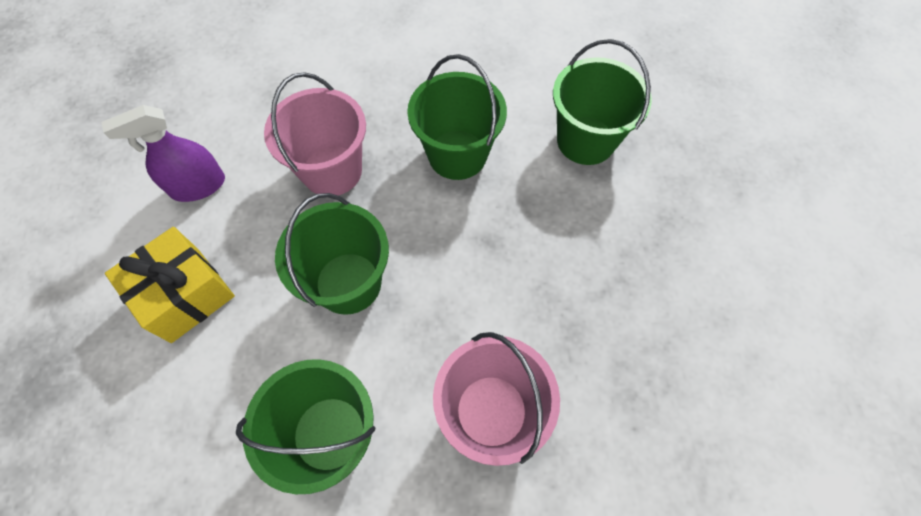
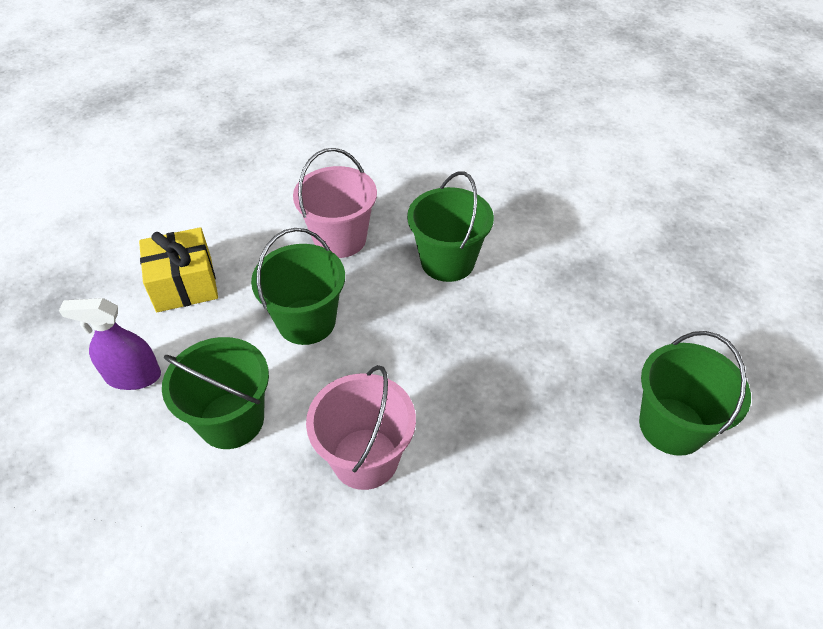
camera: 25 degrees right, 15 degrees down
(198, 186) = (235, 215): purple spray bottle -> purple spray bottle (133, 376)
(585, 140) = (567, 288): green bucket -> green bucket (672, 426)

